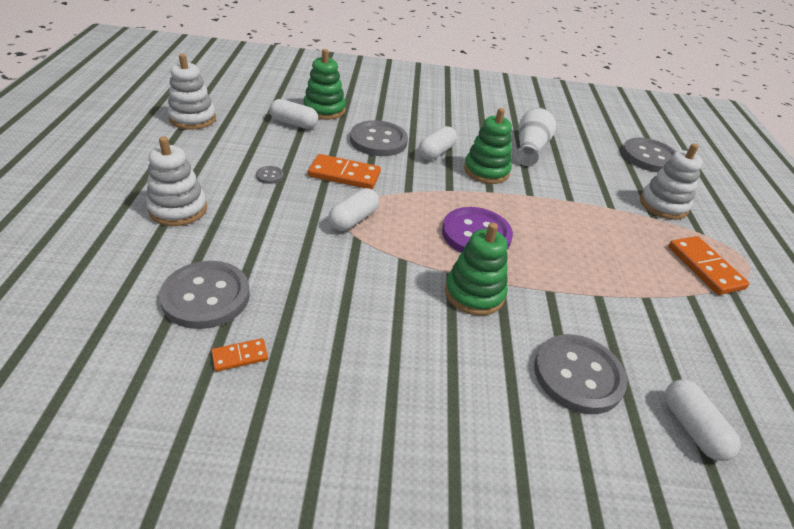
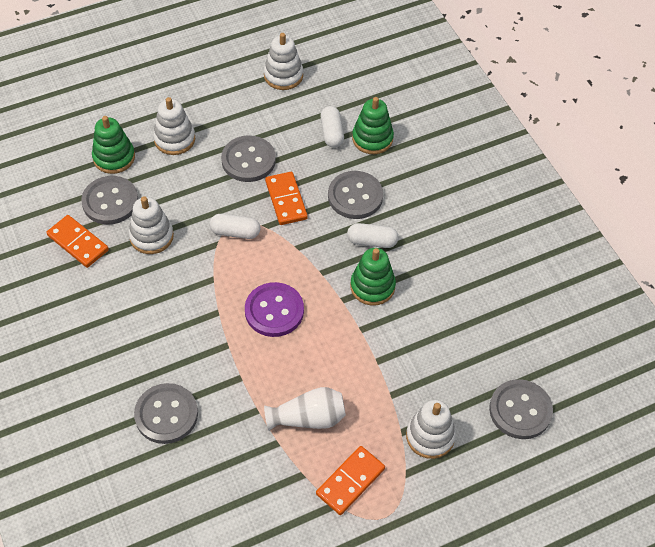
camera: 65 degrees right, 15 degrees up
(240, 356) = (78, 243): orange domino -> orange domino, size x1.89
(269, 176) = (248, 160): grey button -> grey button, size x2.42
(298, 282) = (151, 236): none -> white stacking toy
(474, 293) = (206, 333): green stacking toy -> green stacking toy (114, 157)
(530, 148) = (444, 306): white vase -> white vase (308, 418)
(692, 428) = (159, 489): white capsule -> none

